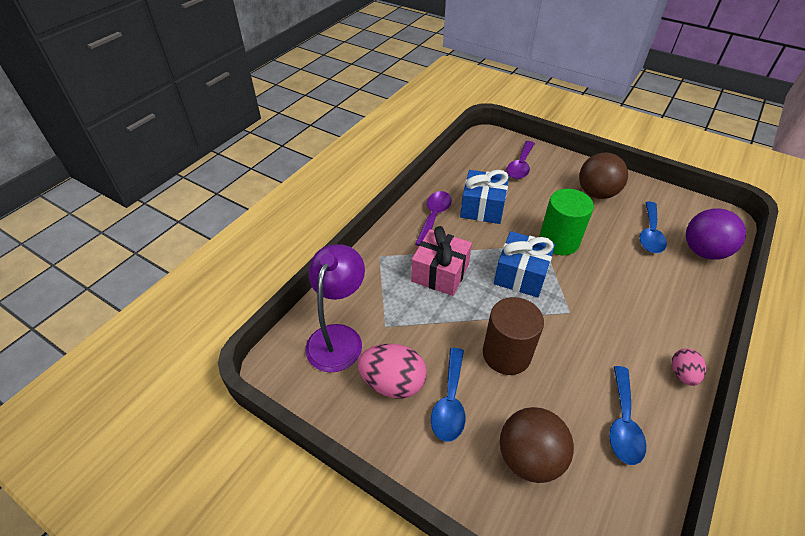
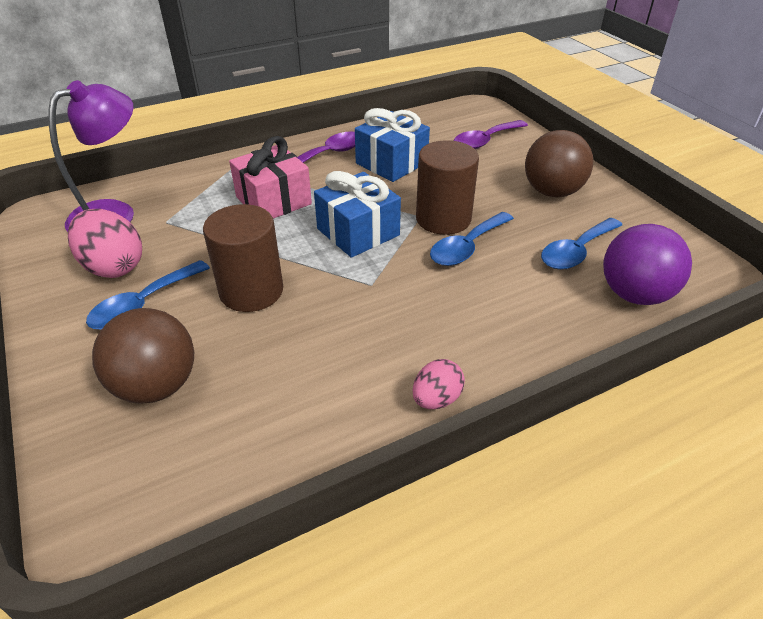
camera: 30 degrees right, 5 degrees down
(558, 241) = (443, 219): green cylinder -> brown cylinder
(623, 423) = (298, 408): blue spoon -> blue spoon (467, 247)

